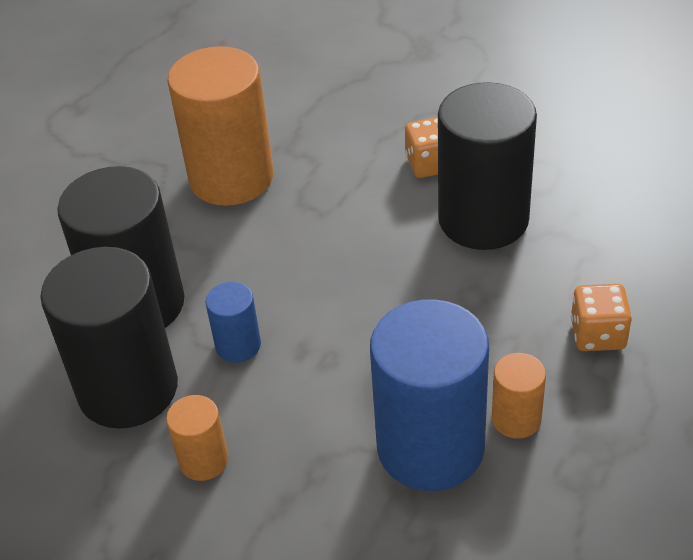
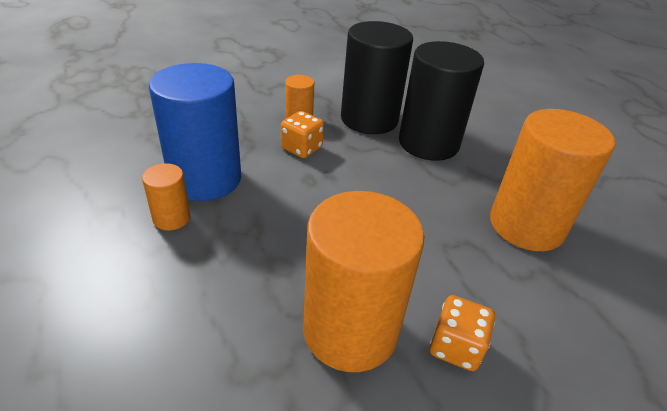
camera: 120 degrees right, 5 degrees down
(238, 345) = (359, 158): blue cylinder -> none
(483, 219) = (350, 330): black cylinder -> orange cylinder
(598, 335) = (164, 304): orange dice -> orange dice (301, 148)

